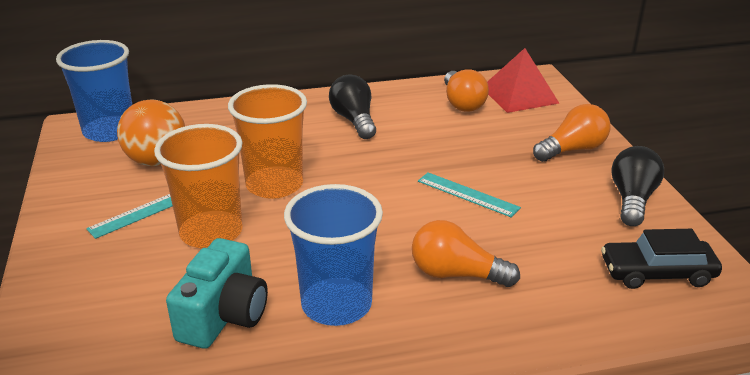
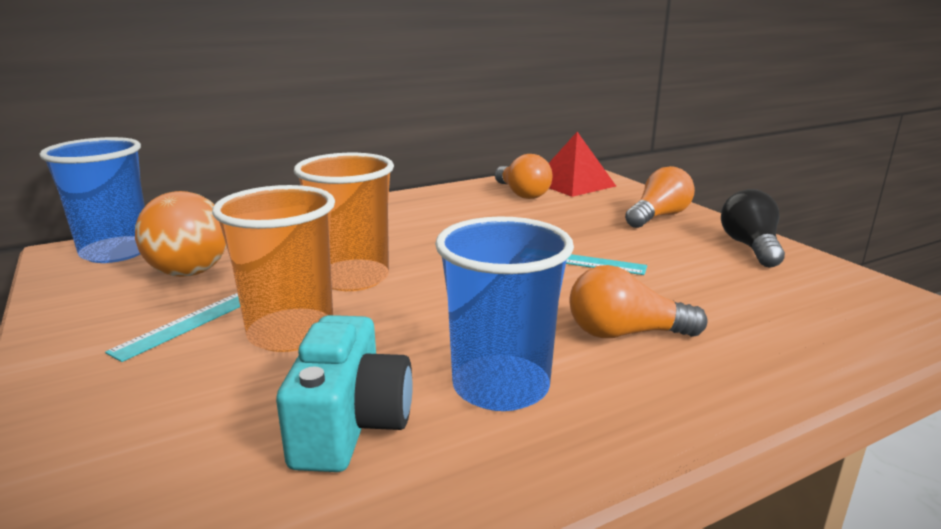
camera: 15 degrees left, 10 degrees down
(354, 120) = (416, 216): black light bulb -> none
(657, 272) = (834, 302): black car -> none

